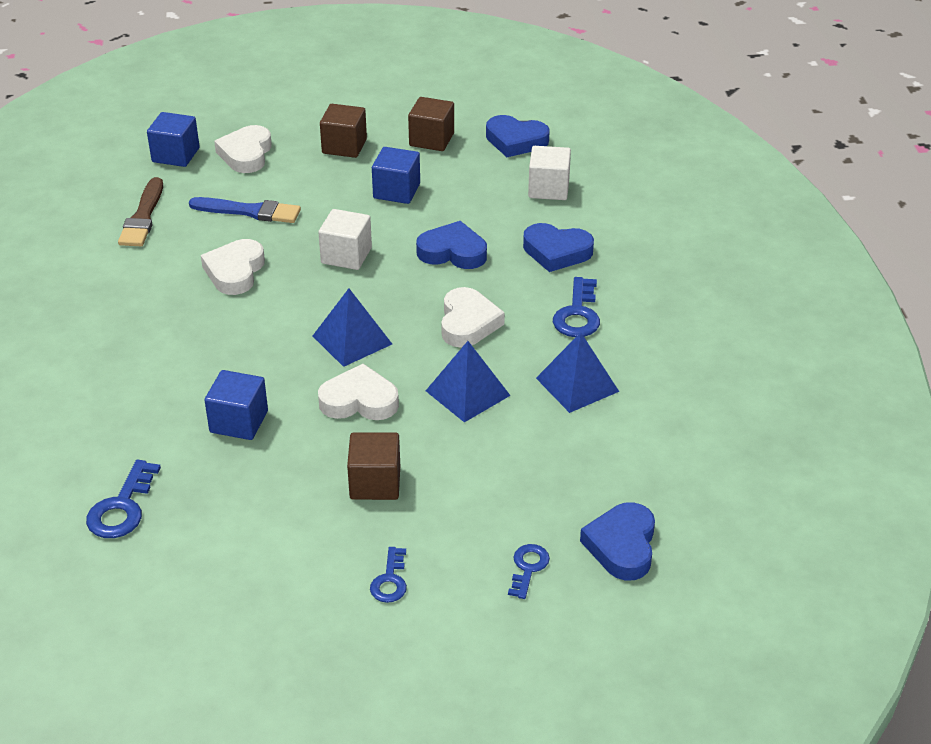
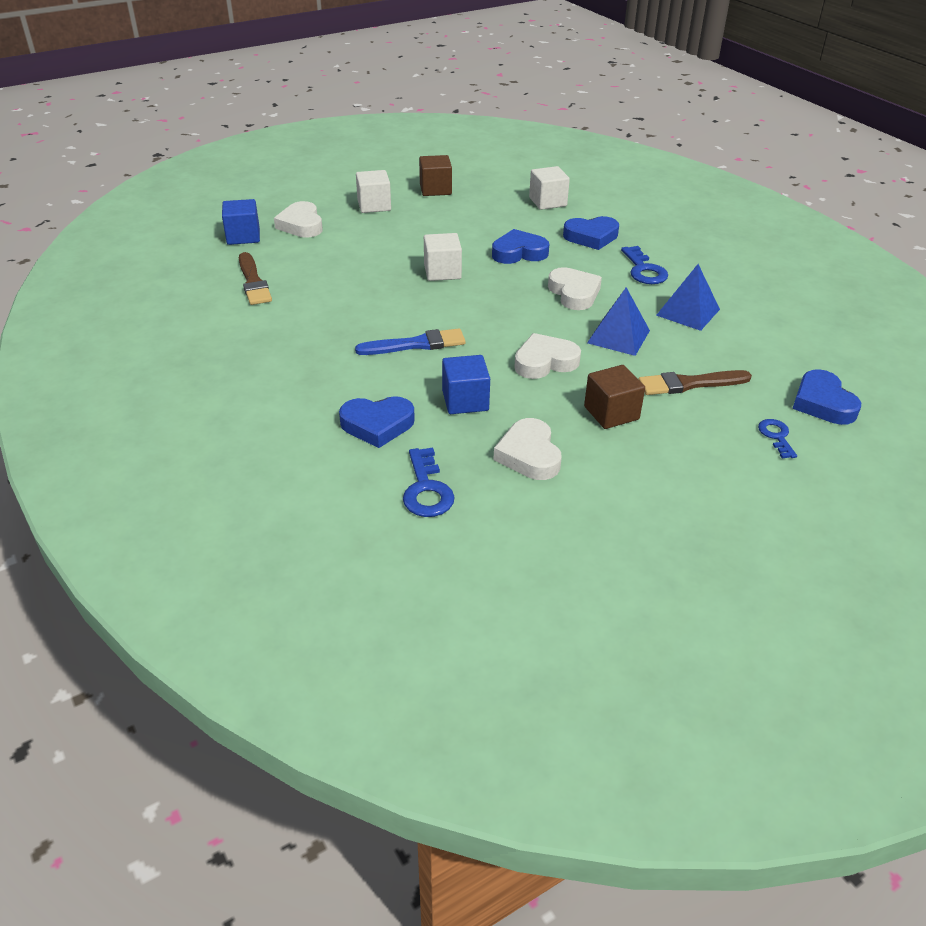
camera: 25 degrees left, 0 degrees up
(235, 271) = (364, 301): white heart -> white heart (529, 455)
(249, 211) = (339, 260): blue brush -> blue brush (416, 344)
(344, 146) = (374, 205): brown cube -> white cube
(352, 340) = (500, 324): blue pyramid -> none
(390, 580) = (689, 476): blue key -> none
(396, 191) = (440, 225): blue cube -> none
(492, 475) = (689, 384): none -> brown brush
(516, 141) = (496, 179): blue heart -> blue heart (377, 425)

